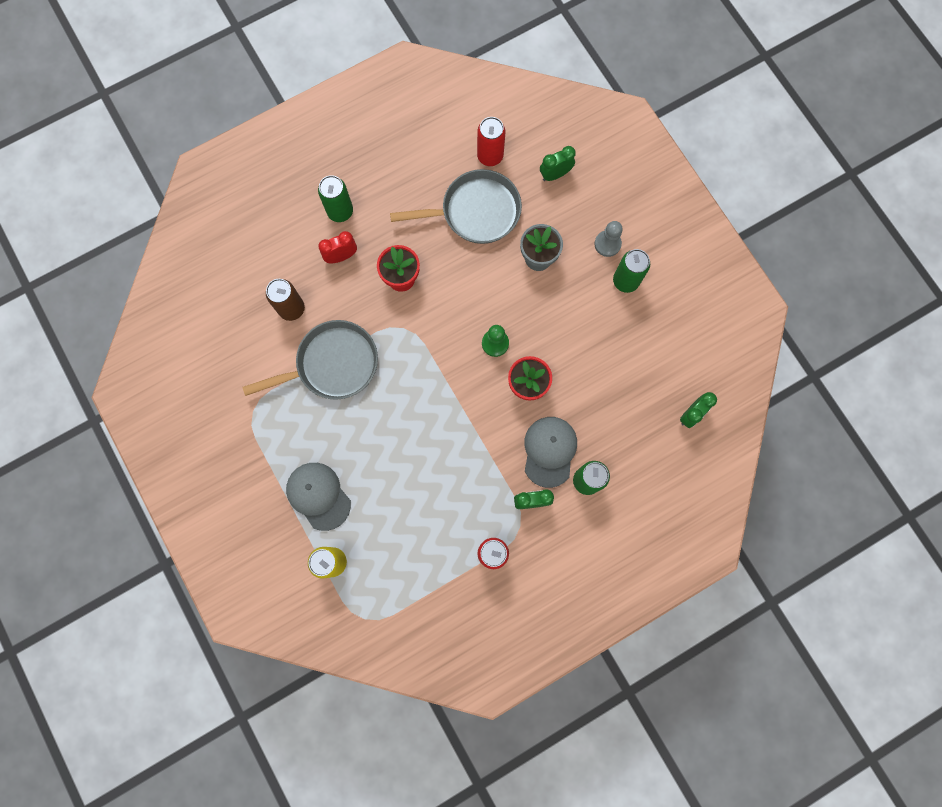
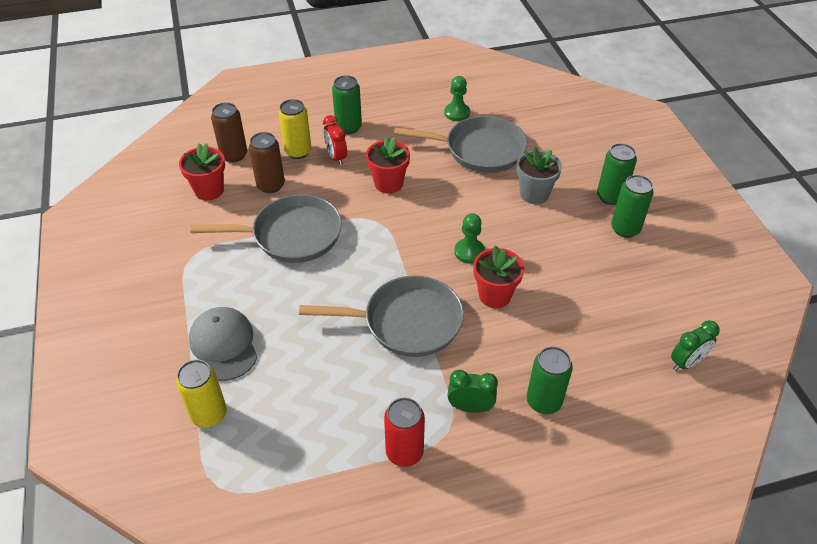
camera: 15 degrees right, 30 degrees down
(236, 330) = (209, 190): none -> red flower pot
(241, 278) = (234, 155): none -> brown can
(302, 258) = (298, 152): none -> yellow can
(341, 256) = (336, 157): red clock -> red clock turned 105 degrees counterclockwise
(441, 164) = (457, 113): none -> green pawn
(460, 433) = (406, 322): none -> grey pan
(490, 156) = (505, 115): red can -> none
(549, 451) = (505, 361): grey cap -> none
(555, 174) = (566, 138): green clock -> none
(607, 244) = (610, 197): grey pawn -> green can

